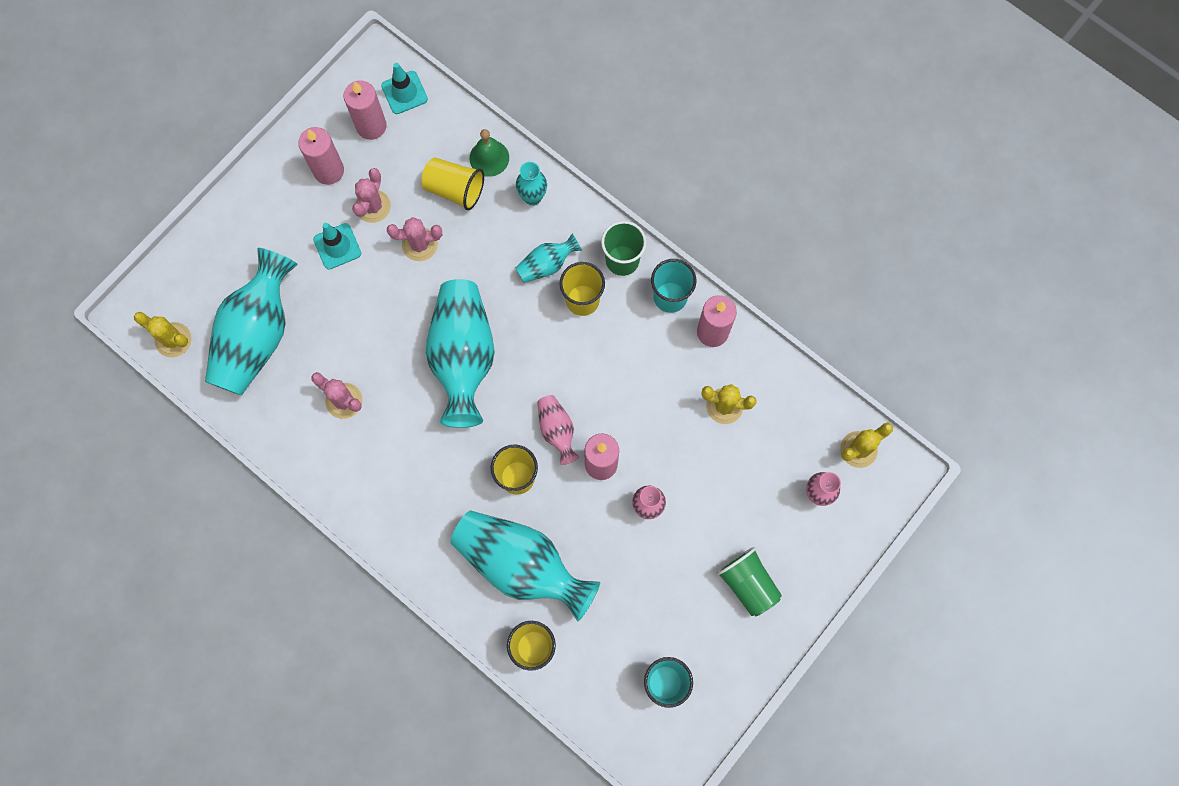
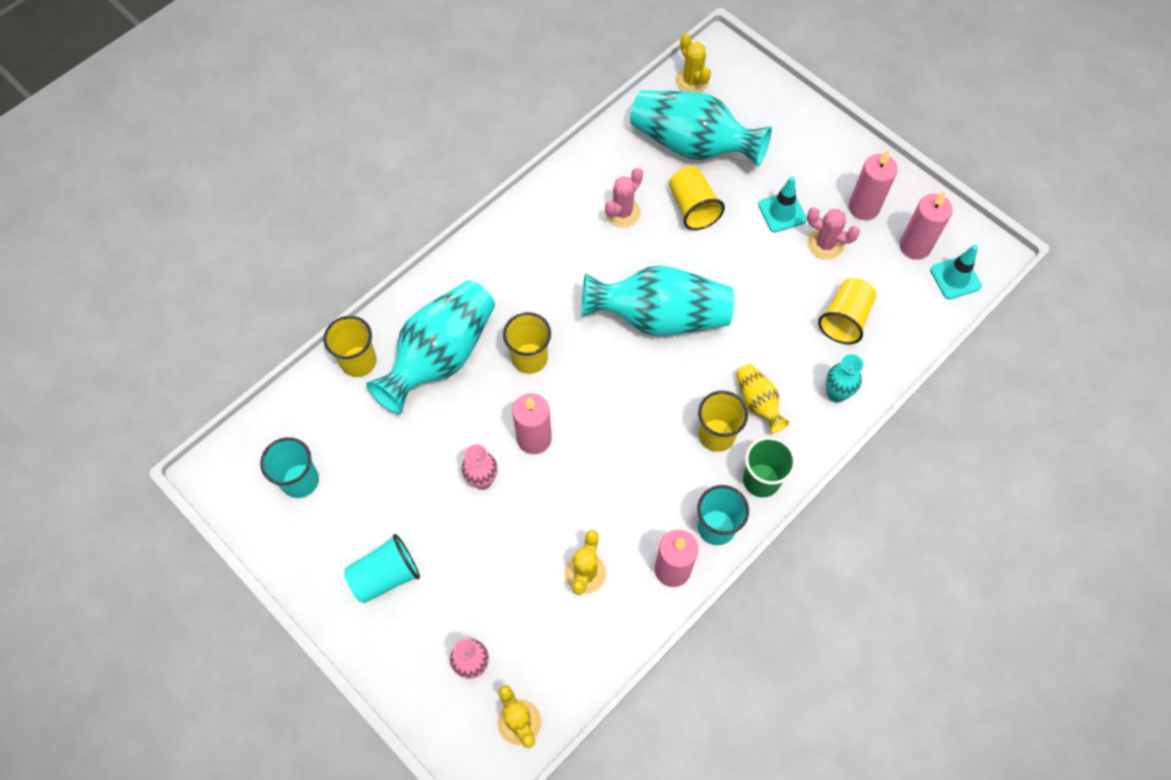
camera: 95 degrees right, 10 degrees down
(173, 340) = (692, 81): yellow cactus -> yellow cactus turned 60 degrees counterclockwise
(335, 332) = (693, 208): none -> yellow cup
(419, 244) = (783, 284): pink cactus -> none
(489, 158) = (882, 354): green bell -> none
(546, 265) = (758, 402): turquoise vase -> yellow vase
(557, 430) = (574, 399): pink vase -> none
(748, 584) = (385, 576): green cup -> turquoise cup

